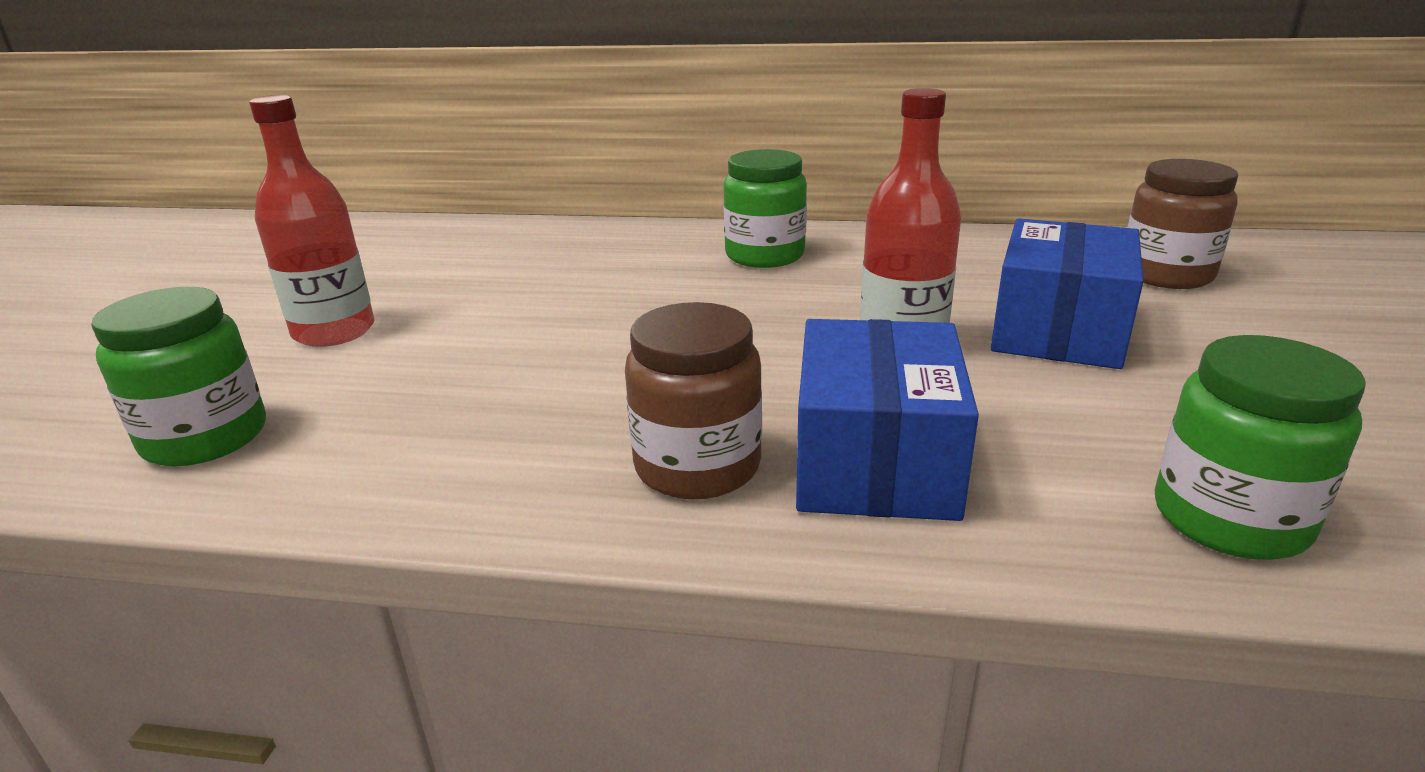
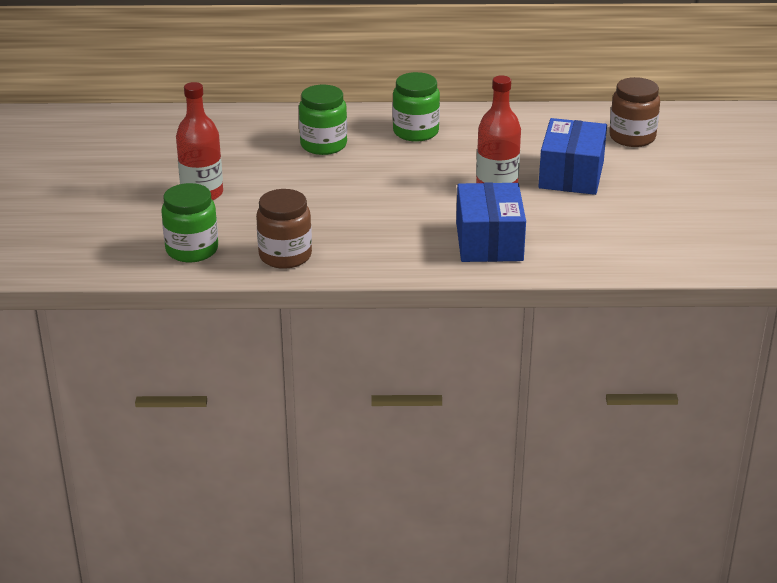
camera: 10 degrees left, 5 degrees up
(697, 466) = (417, 248): brown jar -> brown jar (285, 256)
(1230, 518) = (619, 253): green jar -> green jar (323, 145)

